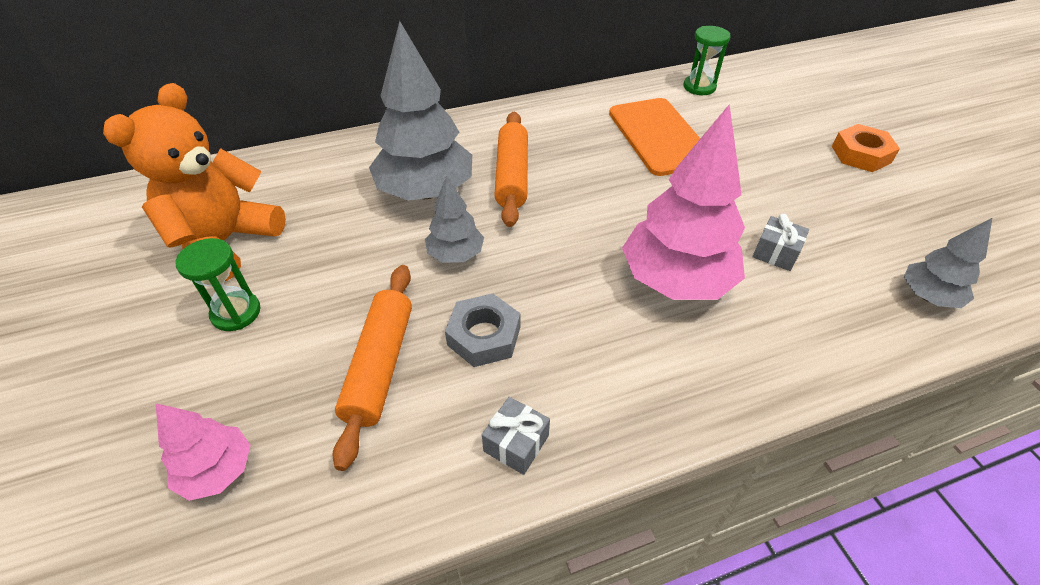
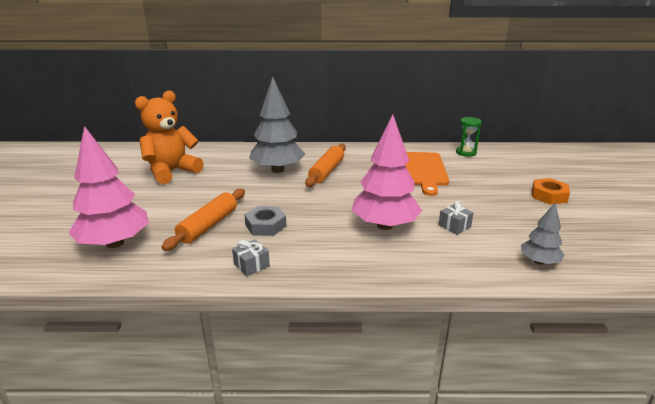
camera: 20 degrees right, 20 degrees down
(218, 471) = (115, 243): pink tree -> pink tree, size x1.91
(236, 313) = (159, 195): green hourglass -> none
(455, 255) = (274, 195): grey tree -> none

